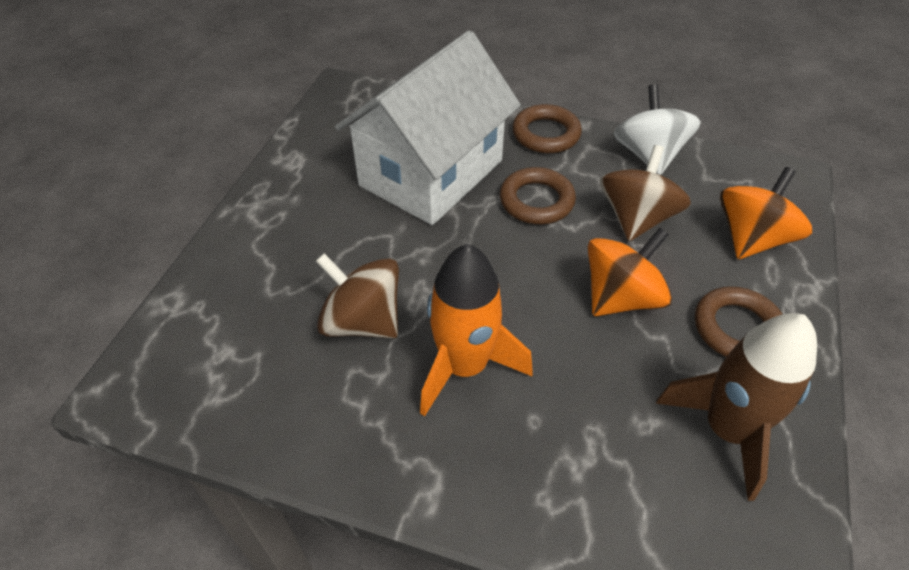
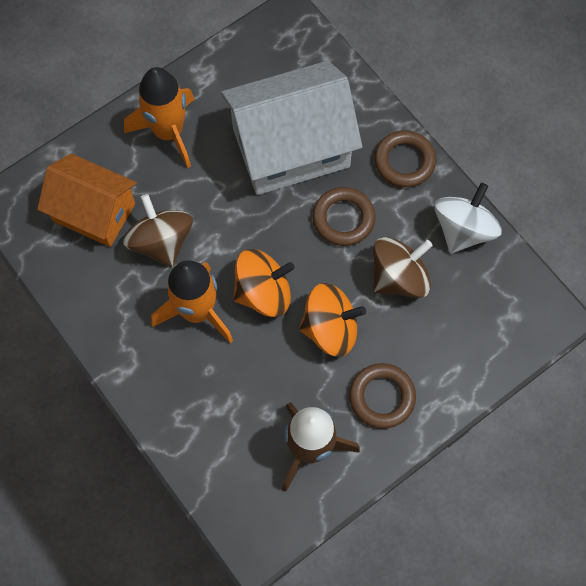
camera: 35 degrees right, 20 degrees up
(255, 336) = (94, 212): none -> orange house
(290, 220) = (168, 132): none -> orange rocket
(751, 239) = (462, 344): orange spinning top -> orange spinning top (263, 292)

